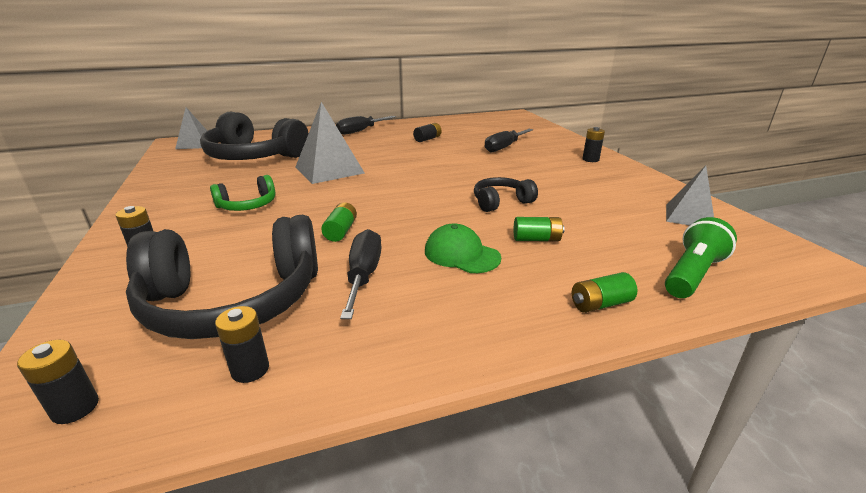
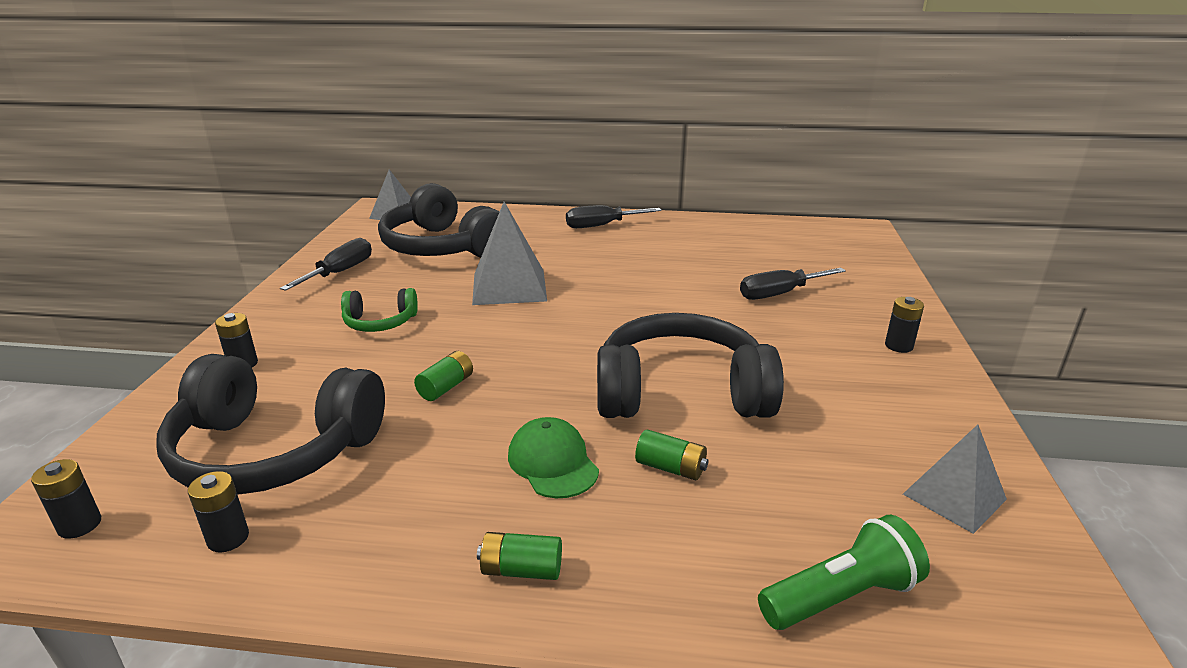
camera: 25 degrees right, 0 degrees up
(363, 275) = (419, 458): black screwdriver -> black screwdriver (340, 272)
(427, 139) = (680, 256): black battery -> none
(501, 202) = (681, 392): black headphones -> black headphones, size x2.02
(600, 304) = (656, 595): green battery -> green battery (521, 570)

